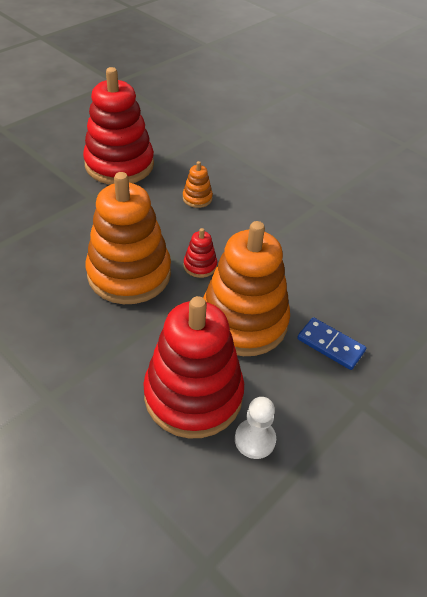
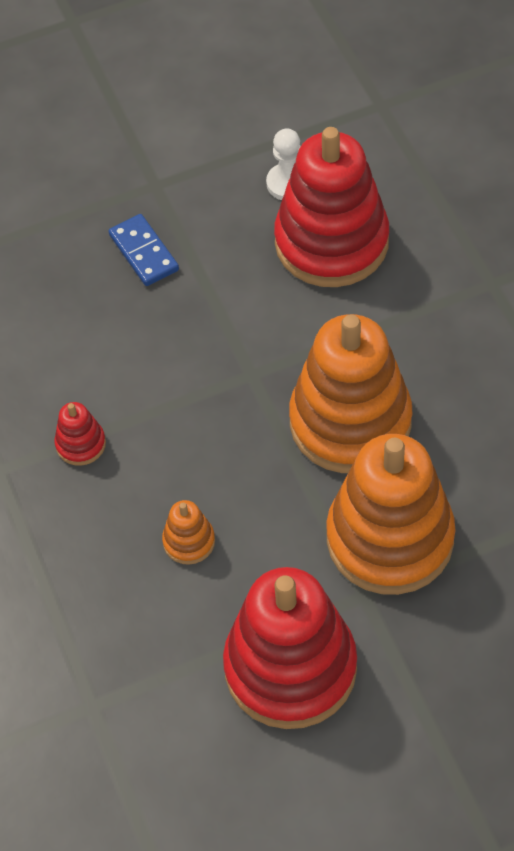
camera: 150 degrees left, 10 degrees up
(200, 266) = (246, 408): red stacking toy -> red stacking toy (81, 444)
(243, 321) = (230, 310): orange stacking toy -> orange stacking toy (390, 538)

